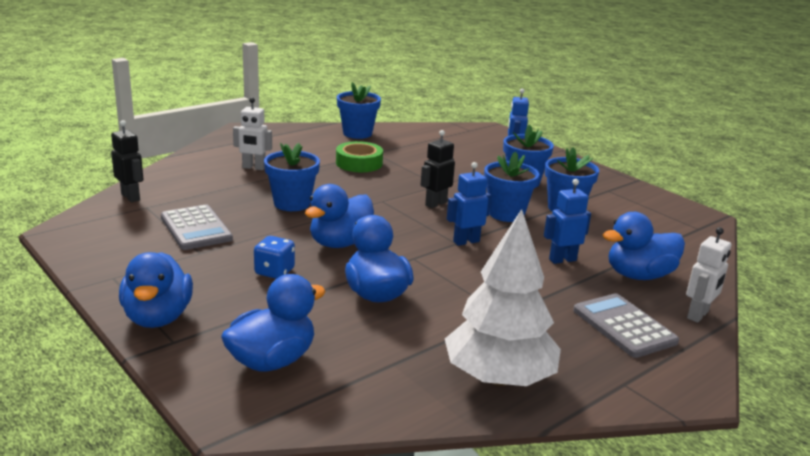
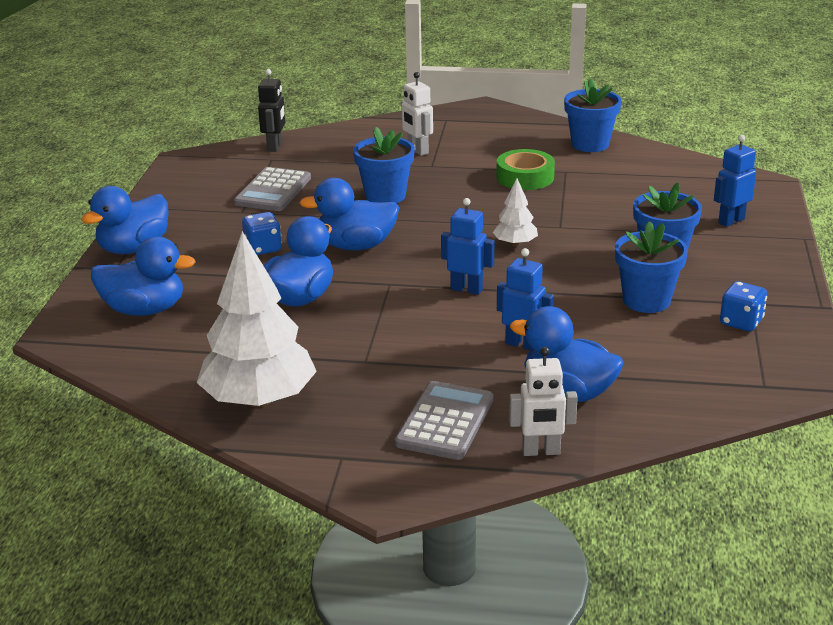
camera: 50 degrees right, 5 degrees up
(435, 204) = (515, 244): black robot -> white tree
(506, 214) = (566, 281): blue flower pot -> none
(625, 201) = (741, 322): none -> blue dice

